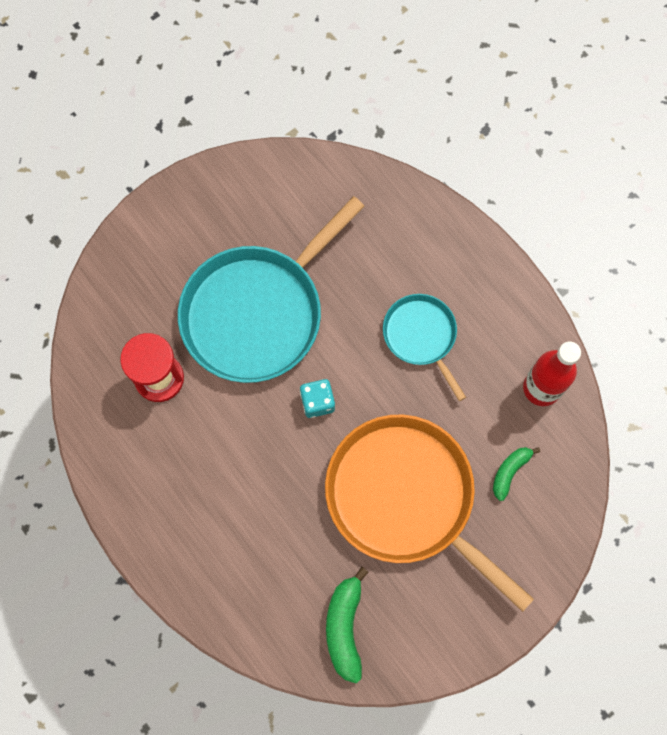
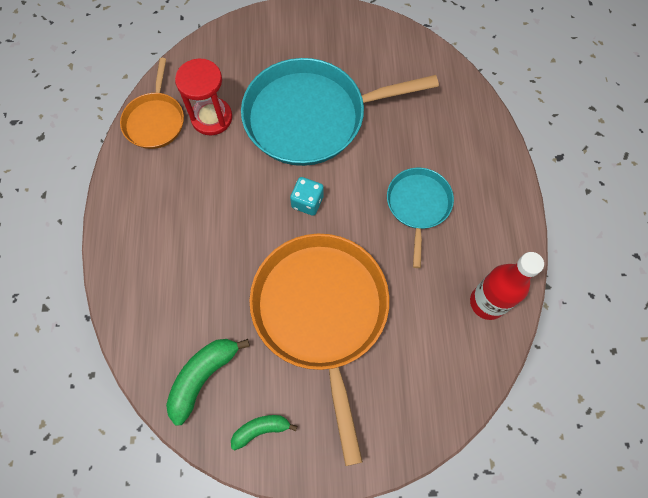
camera: 35 degrees right, 5 degrees down
(104, 419) = (155, 120): none -> orange pan
(510, 471) = (417, 349): green banana -> green banana (261, 429)

